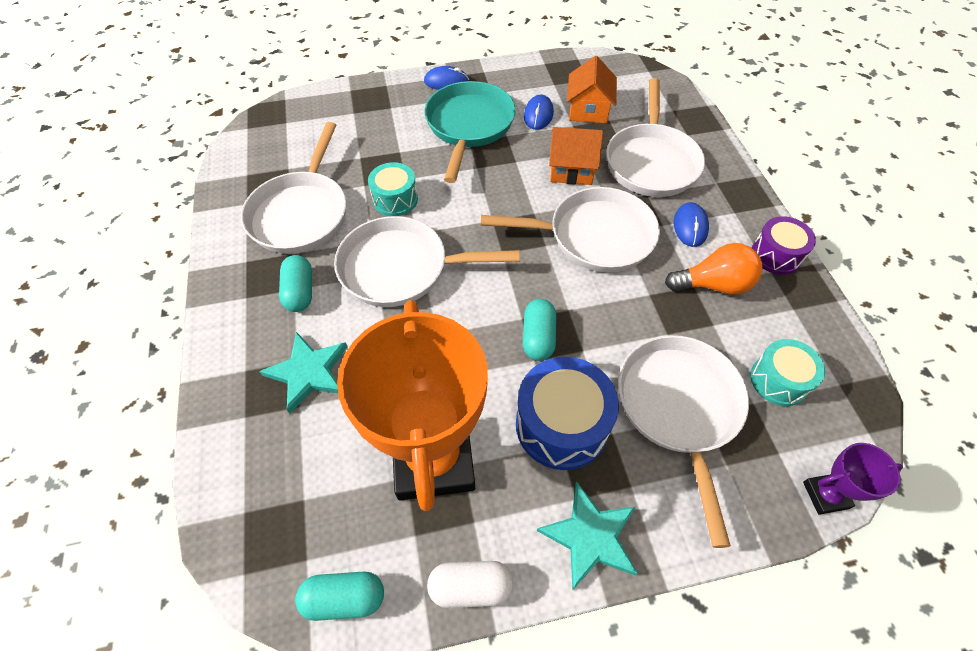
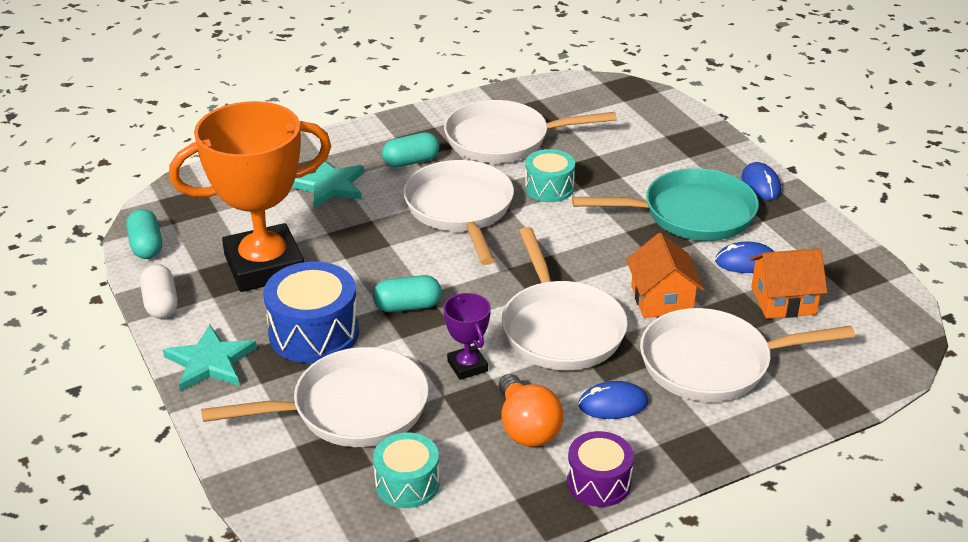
camera: 75 degrees right, 20 degrees down
(825, 495) = (277, 518): purple trophy -> purple trophy (467, 366)

